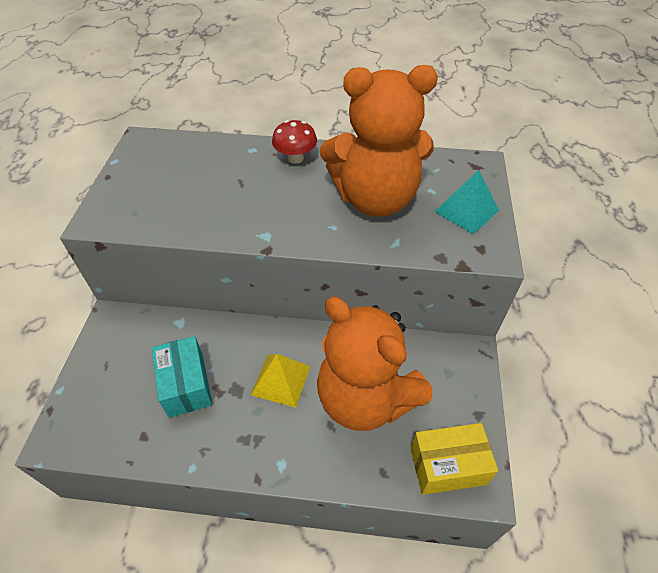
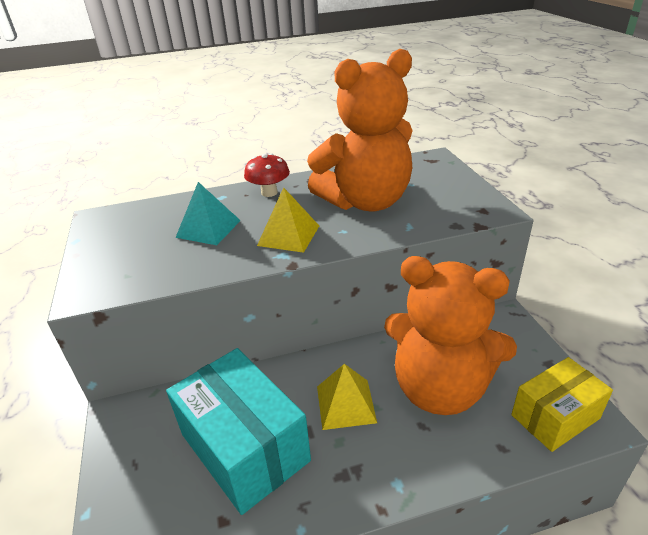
camera: 20 degrees left, 15 degrees down
(186, 385) = (244, 447): turquoise box -> turquoise box, size x1.58
(283, 215) = (289, 235): none -> yellow pyramid
(466, 211) = (450, 189): turquoise pyramid -> turquoise pyramid (208, 228)

